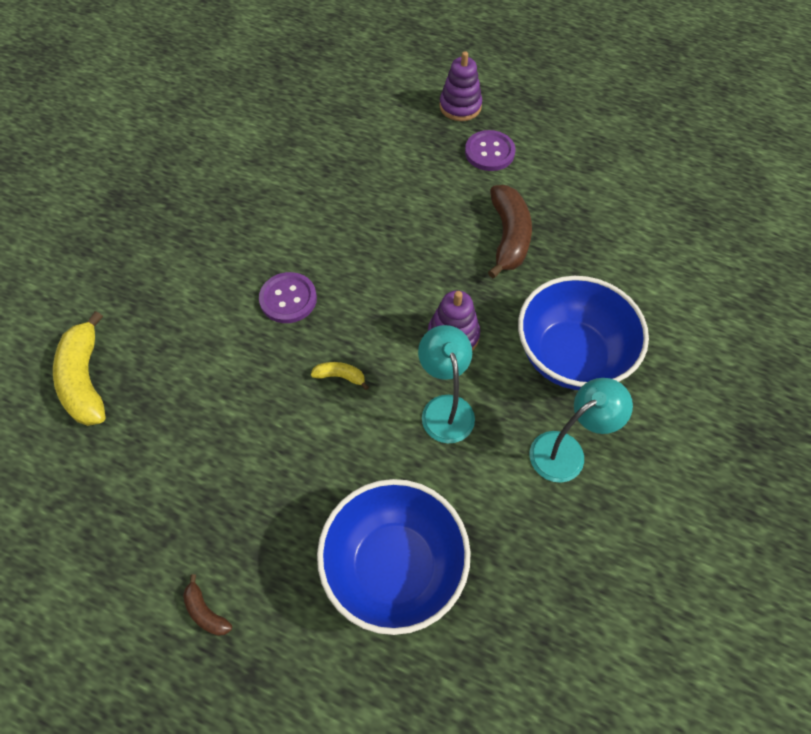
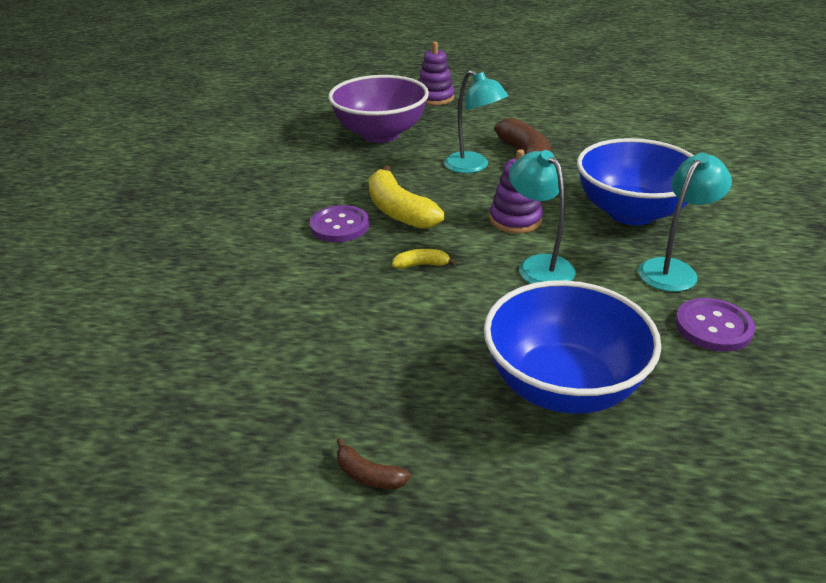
camera: 15 degrees left, 25 degrees down
(86, 379) = (140, 319): yellow banana -> yellow banana (399, 211)
(379, 159) = (380, 134): none -> purple bowl
(449, 240) = (473, 167): none -> turquoise lamp
(489, 152) = (476, 116): purple button -> purple button (713, 327)

